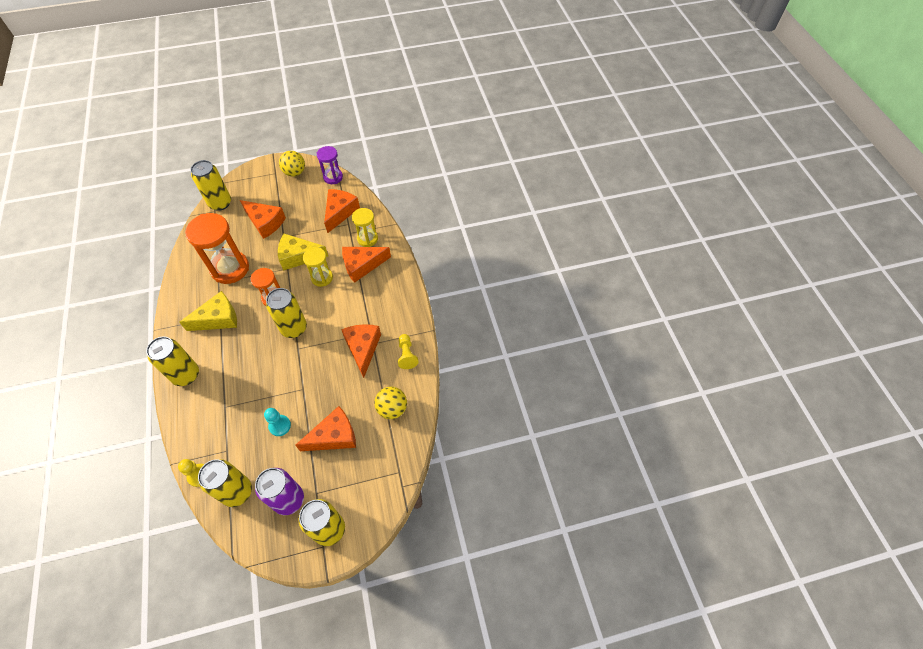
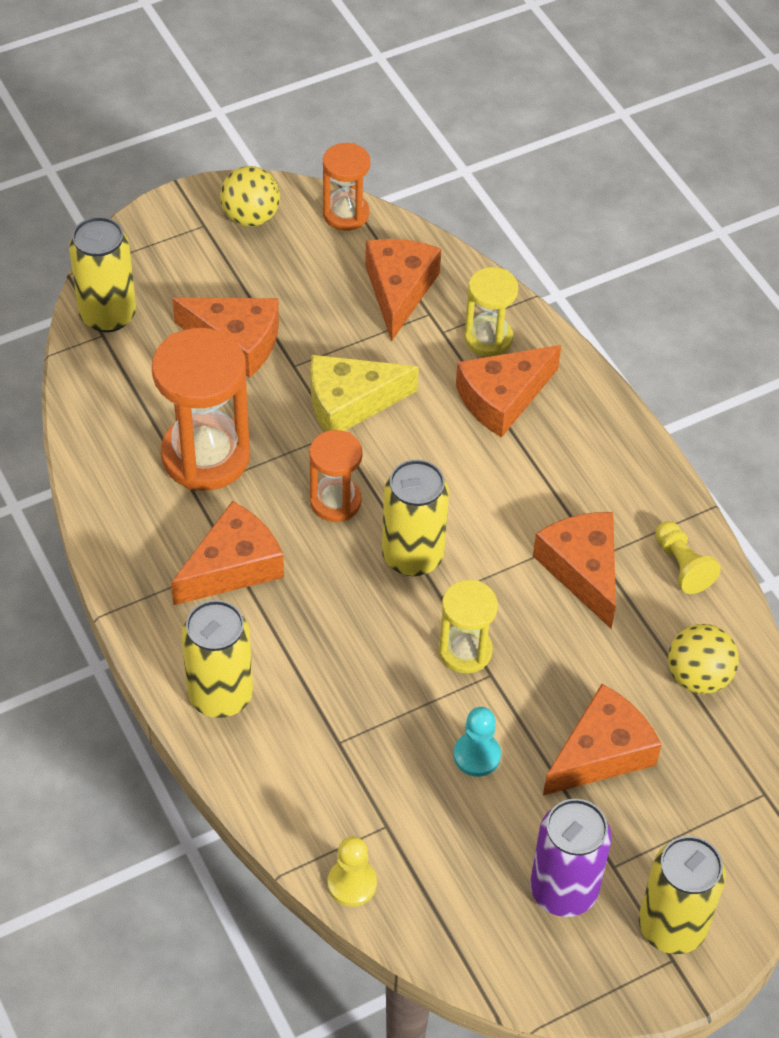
camera: 15 degrees left, 5 degrees down
(218, 318) = (233, 566): yellow cheese -> orange cheese
(237, 492) = (448, 897): yellow can -> none
(322, 278) = (424, 439): yellow hourglass -> yellow hourglass (465, 651)
(333, 177) = (346, 214): purple hourglass -> orange hourglass

